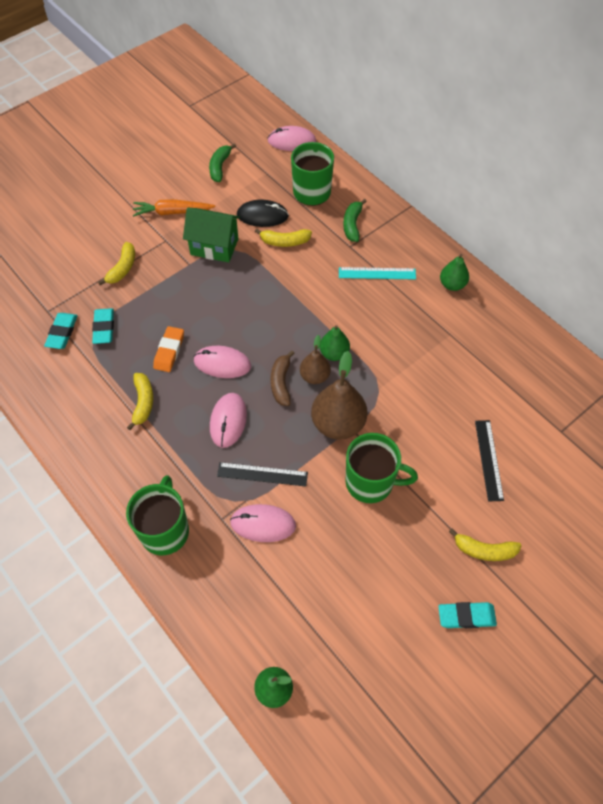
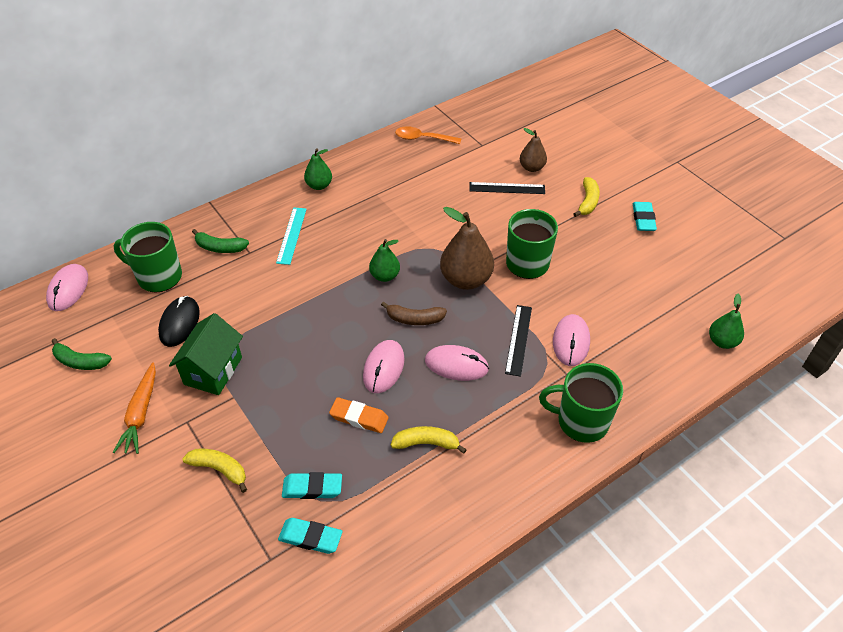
camera: 85 degrees left, 10 degrees down
(284, 242) = (226, 305): yellow banana -> none
(314, 376) = (410, 292): brown pear -> brown pear (532, 168)
(555, 369) = (423, 138): none -> orange spoon

